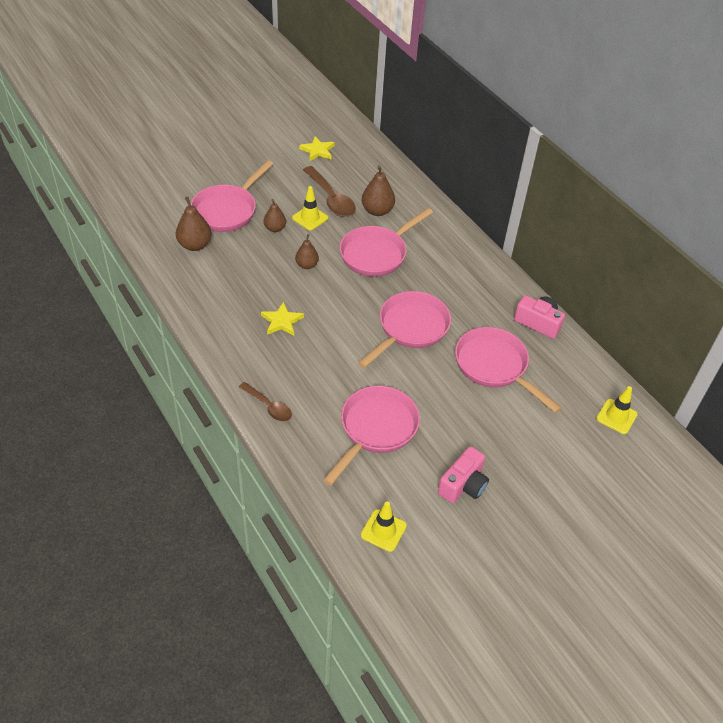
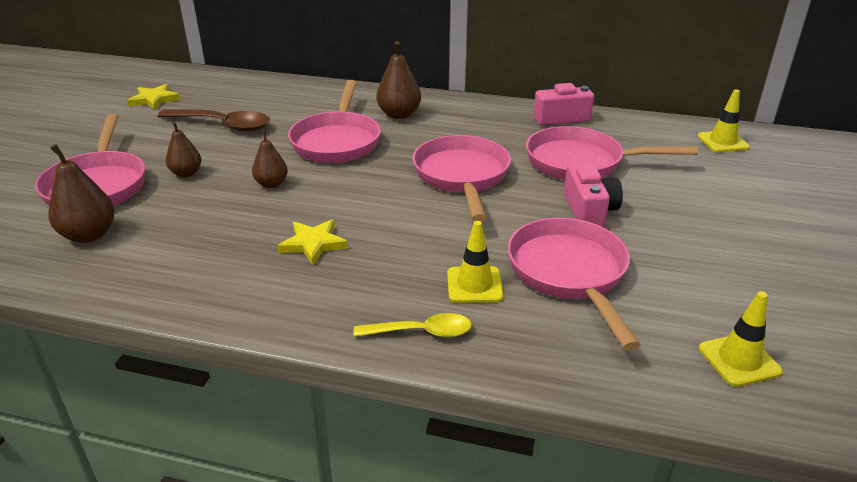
camera: 40 degrees left, 15 degrees down
(269, 406) = (421, 332): brown spoon -> yellow spoon
(310, 218) = (219, 148): yellow traffic cone -> yellow traffic cone (474, 285)
(377, 211) = (288, 113): brown pear -> brown pear (399, 115)
(463, 485) = (722, 263): pink camera -> pink camera (589, 210)

